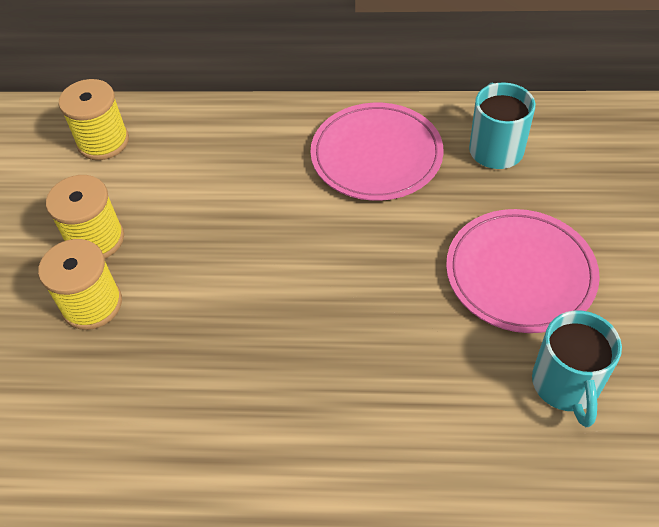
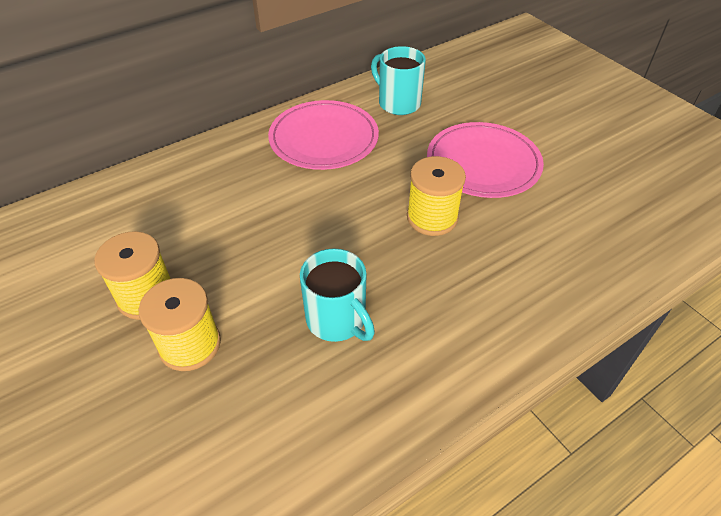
camera: 40 degrees left, 5 degrees down
(103, 142) = (84, 224): yellow spool -> yellow spool (432, 218)
(566, 385) = (570, 209): turquoise mug -> turquoise mug (337, 320)

